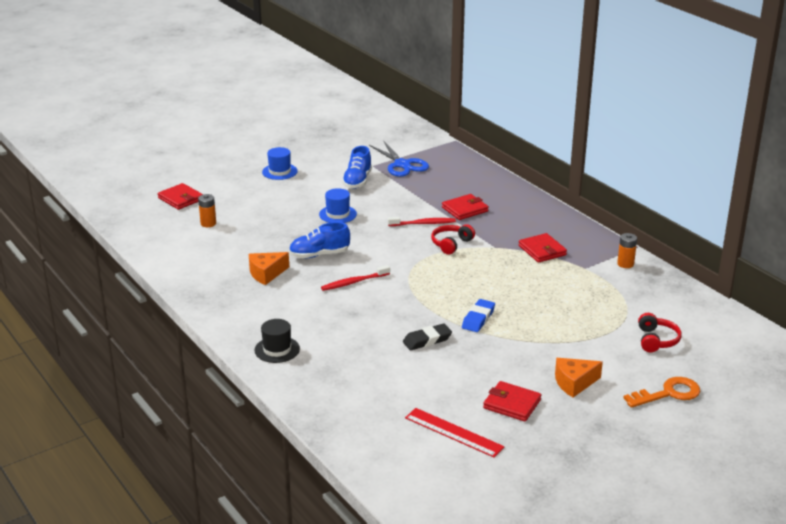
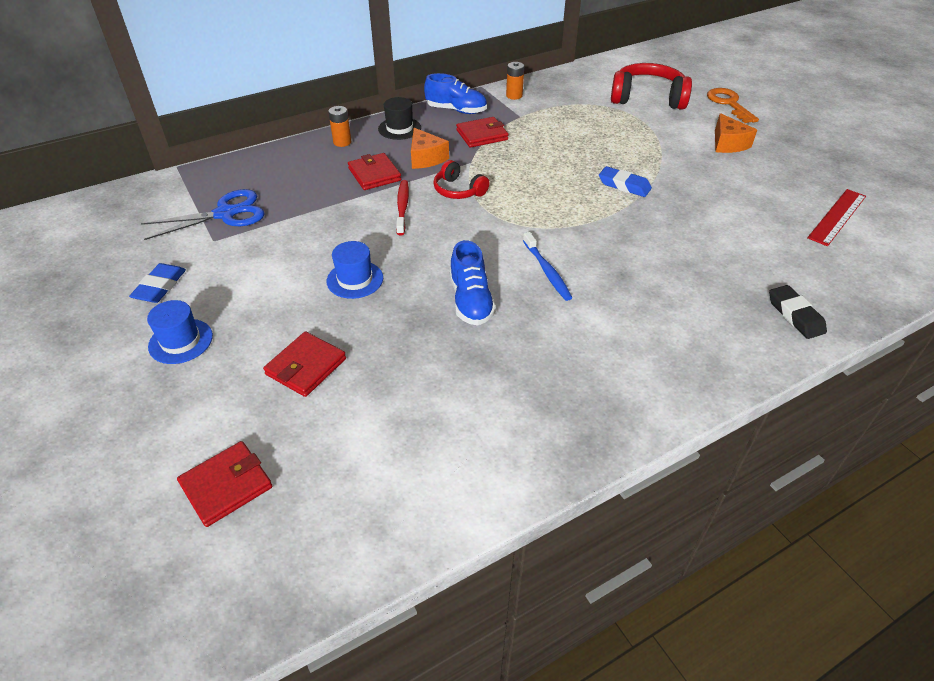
camera: 85 degrees left, 15 degrees up
(208, 223) = (342, 436): orange battery -> orange battery (342, 142)
(266, 274) = (522, 358): orange cheese -> orange cheese (426, 158)
(277, 349) = (722, 347): black hat -> black hat (399, 128)
(325, 158) = (160, 287): none -> blue eraser
(354, 282) = (547, 271): red toothbrush -> blue toothbrush
(357, 181) = (257, 257): blue shoe -> blue shoe (456, 110)
(427, 340) = (673, 222): black eraser -> black eraser (795, 315)
(512, 404) = (774, 179): red wallet -> red wallet (306, 366)
(656, 340) = (647, 98): red headphones -> red headphones, size x1.76

